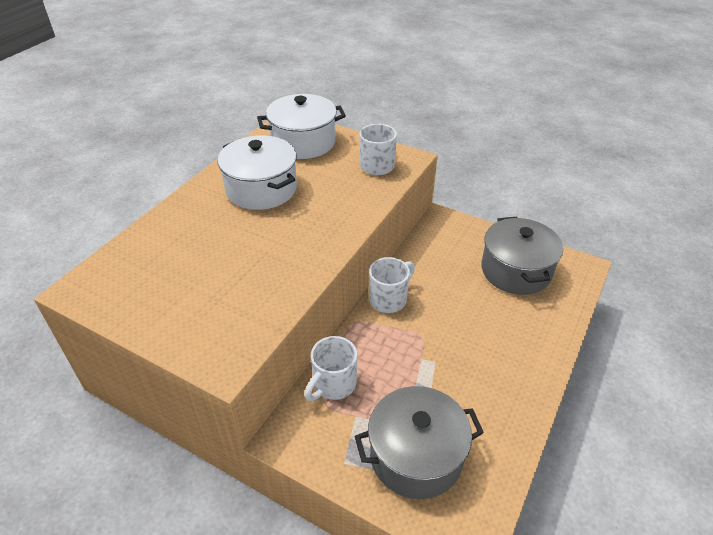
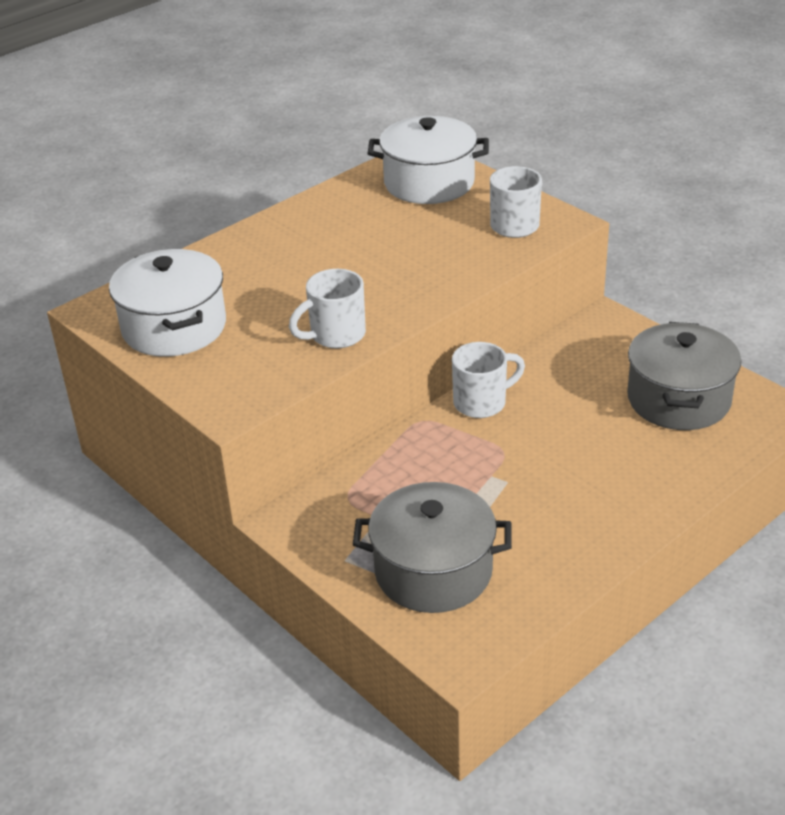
camera: 20 degrees right, 5 degrees down
(261, 189) = (348, 233): white pot -> white pot (174, 327)
(333, 384) = (366, 481): white mug -> white mug (336, 335)

